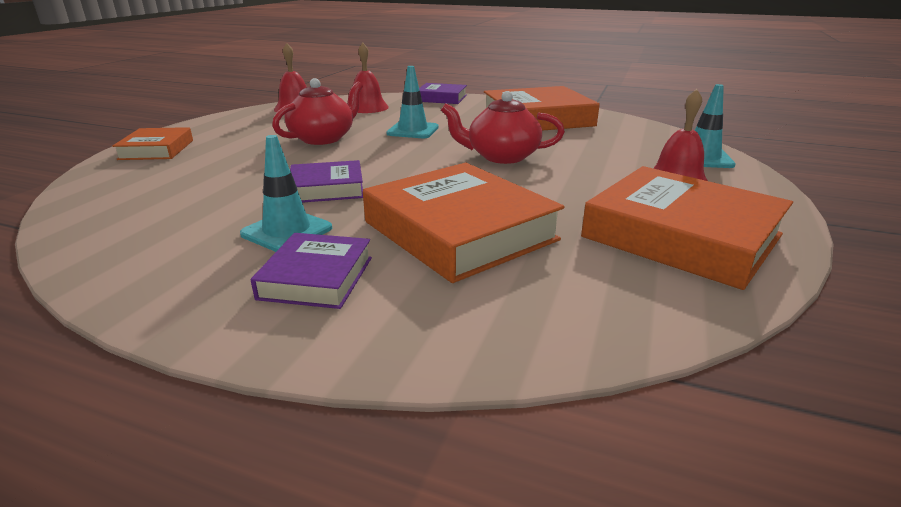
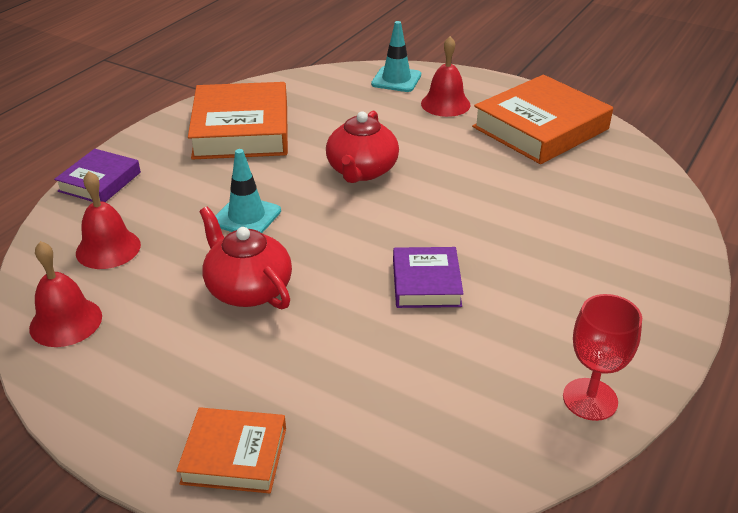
camera: 80 degrees left, 10 degrees up
(125, 264) = (590, 399): none -> red goblet
(287, 231) = (525, 305): turquoise traffic cone -> none
(316, 278) = (605, 285): purple book -> none
(459, 231) = (529, 214): orange book -> none

